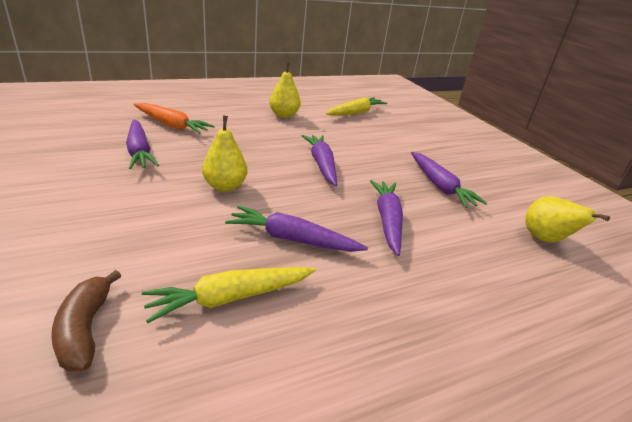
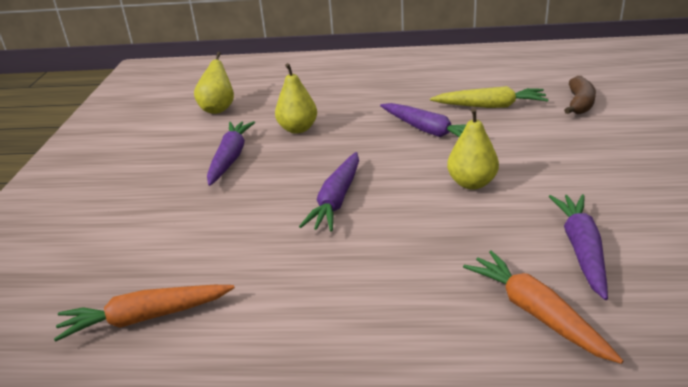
camera: 145 degrees left, 0 degrees up
(284, 115) = (304, 325): yellow pear -> yellow pear (298, 129)
(356, 113) = (145, 318): yellow carrot -> orange carrot
(387, 220) = (332, 134): purple carrot -> none

